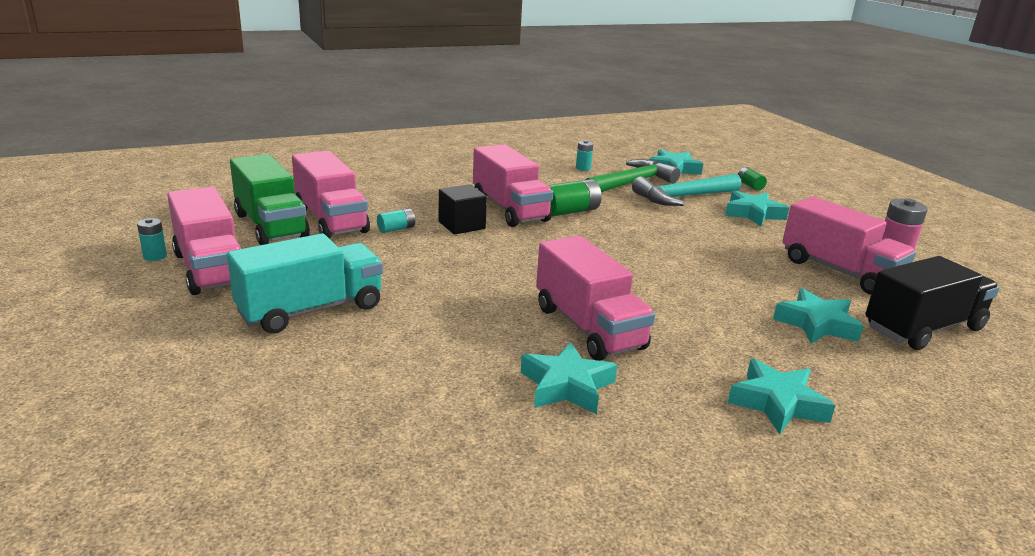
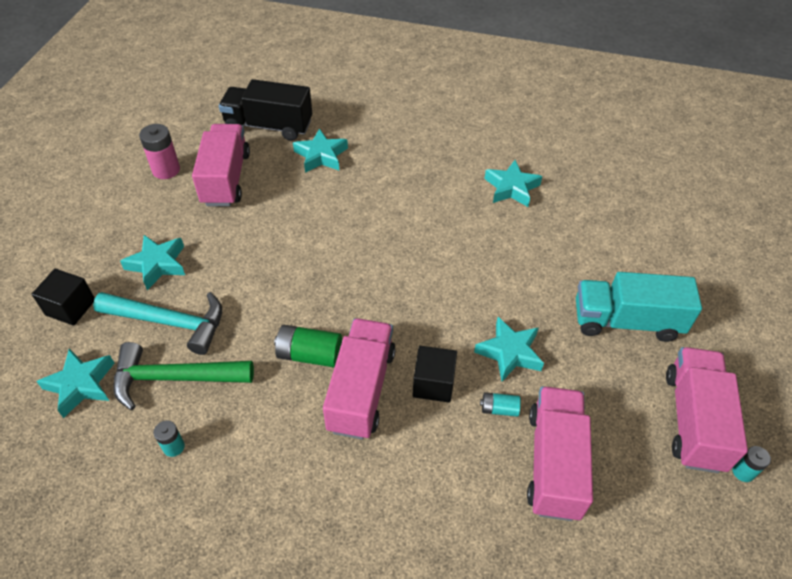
camera: 140 degrees left, 25 degrees up
(271, 226) = (619, 483): green truck -> none
(589, 327) = (456, 217): pink truck -> none
(750, 185) = (70, 307): green battery -> black cube
(777, 403) = (420, 133): turquoise star -> turquoise star (509, 352)

